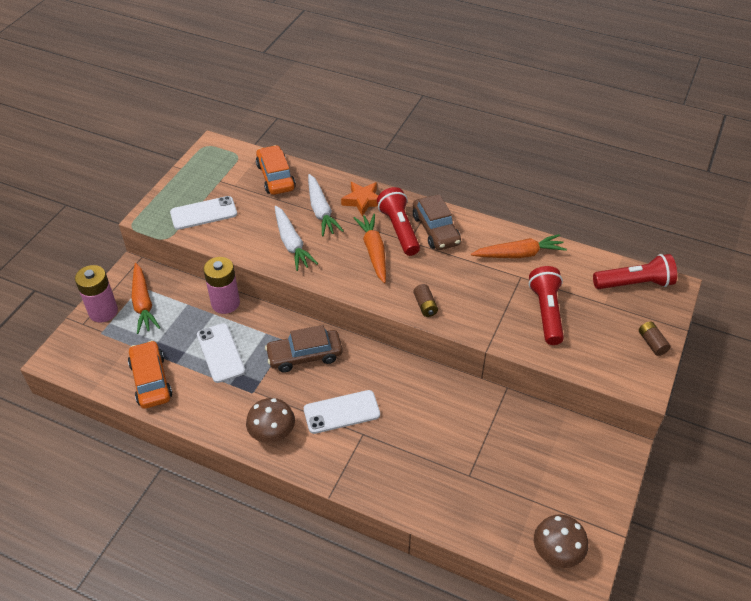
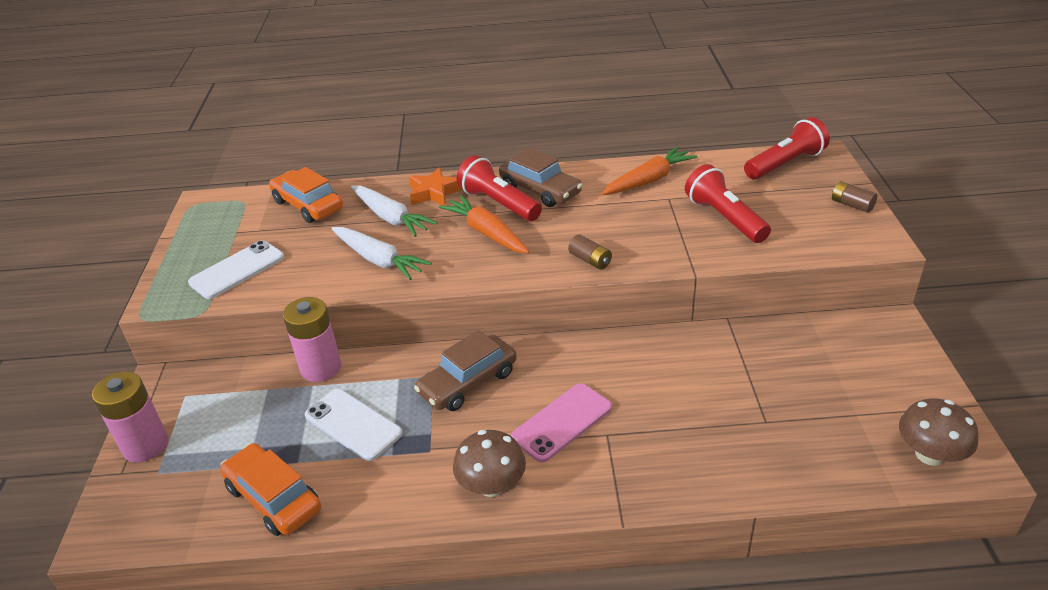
camera: 25 degrees left, 10 degrees down
(143, 303) = (202, 413): orange carrot -> none
(341, 412) = (562, 422): white phone -> pink phone

